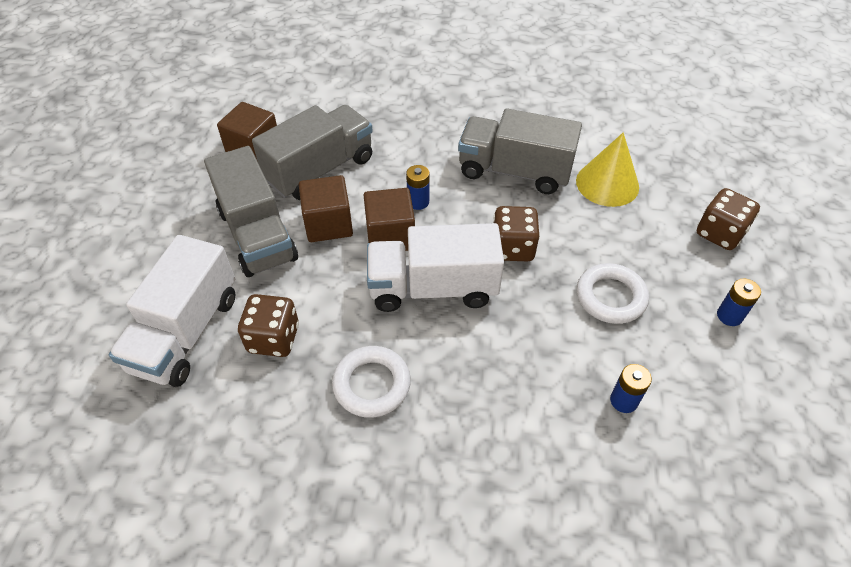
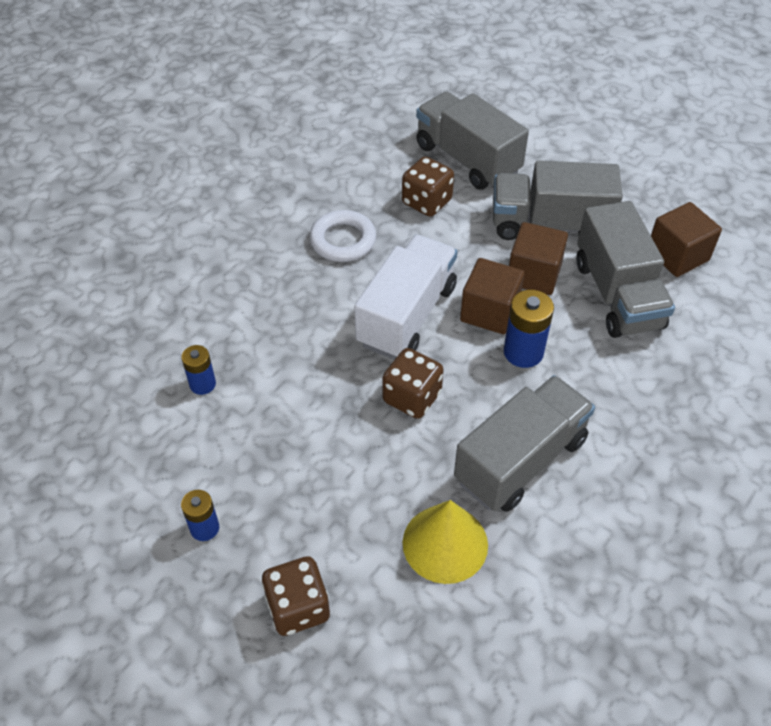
camera: 120 degrees right, 0 degrees up
(186, 332) = (467, 159): white truck -> grey truck
(418, 202) = (523, 352): blue battery -> blue battery, size x1.57
(610, 297) = (300, 441): white ring -> none

